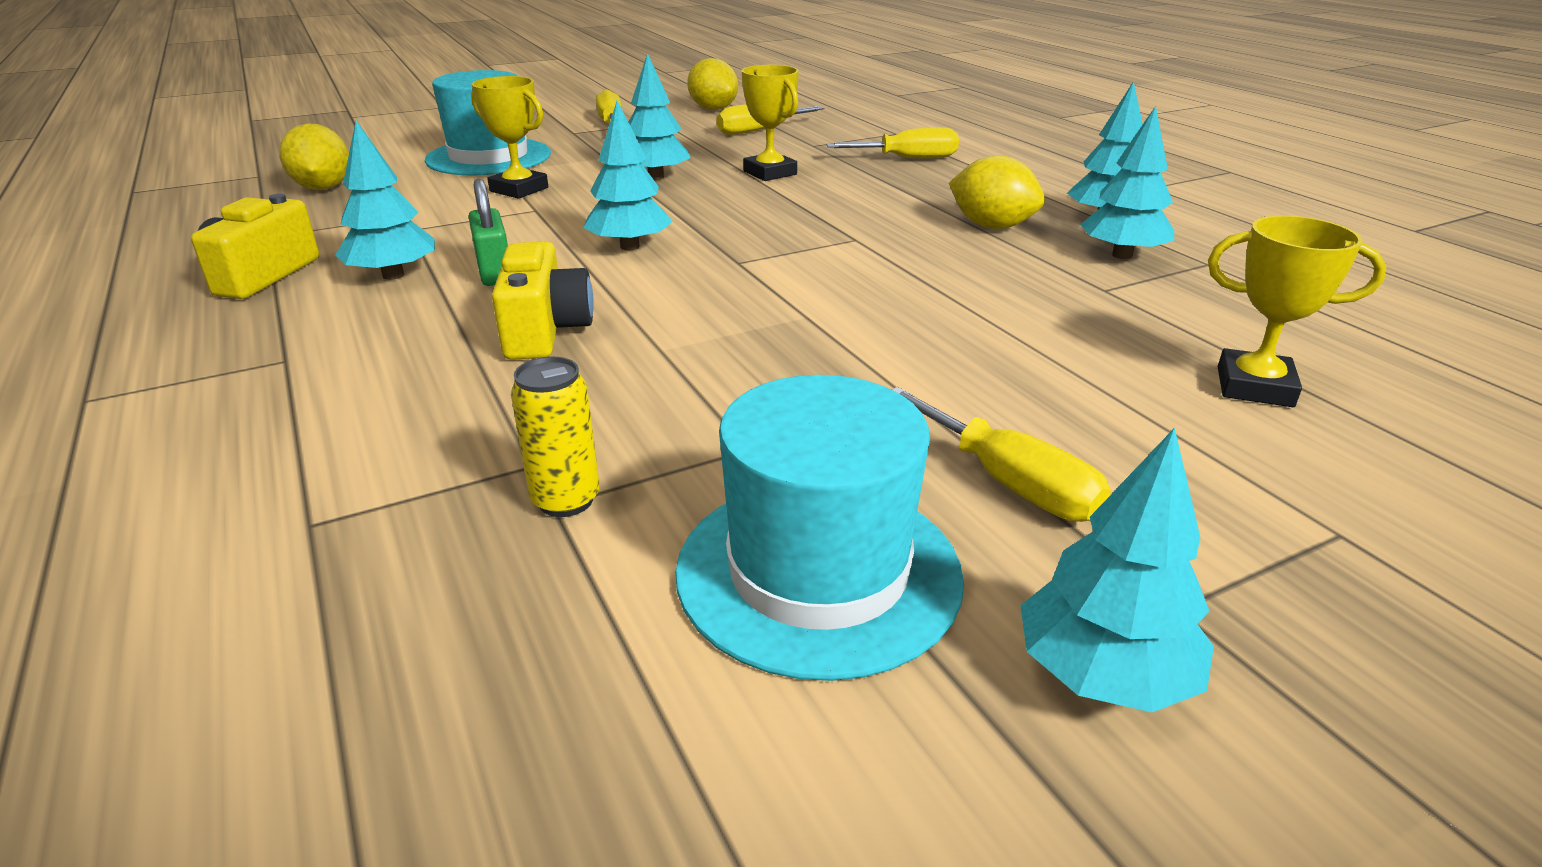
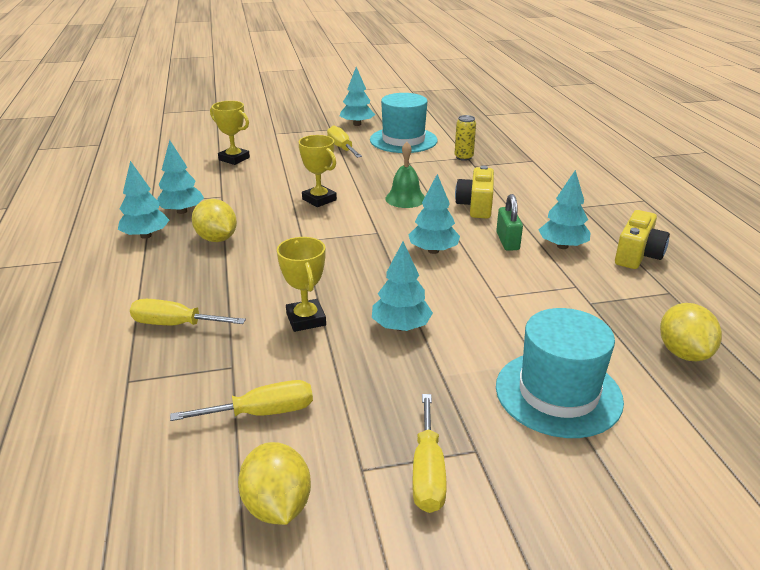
camera: 165 degrees left, 0 degrees up
(519, 189) = (513, 325): yellow trophy -> yellow trophy (319, 199)
(711, 329) = (405, 198): none -> green bell

